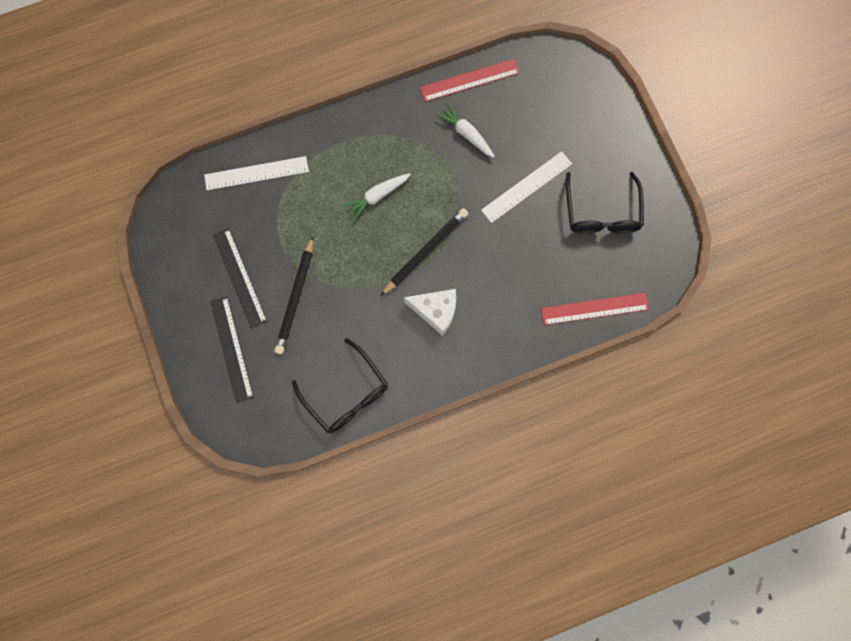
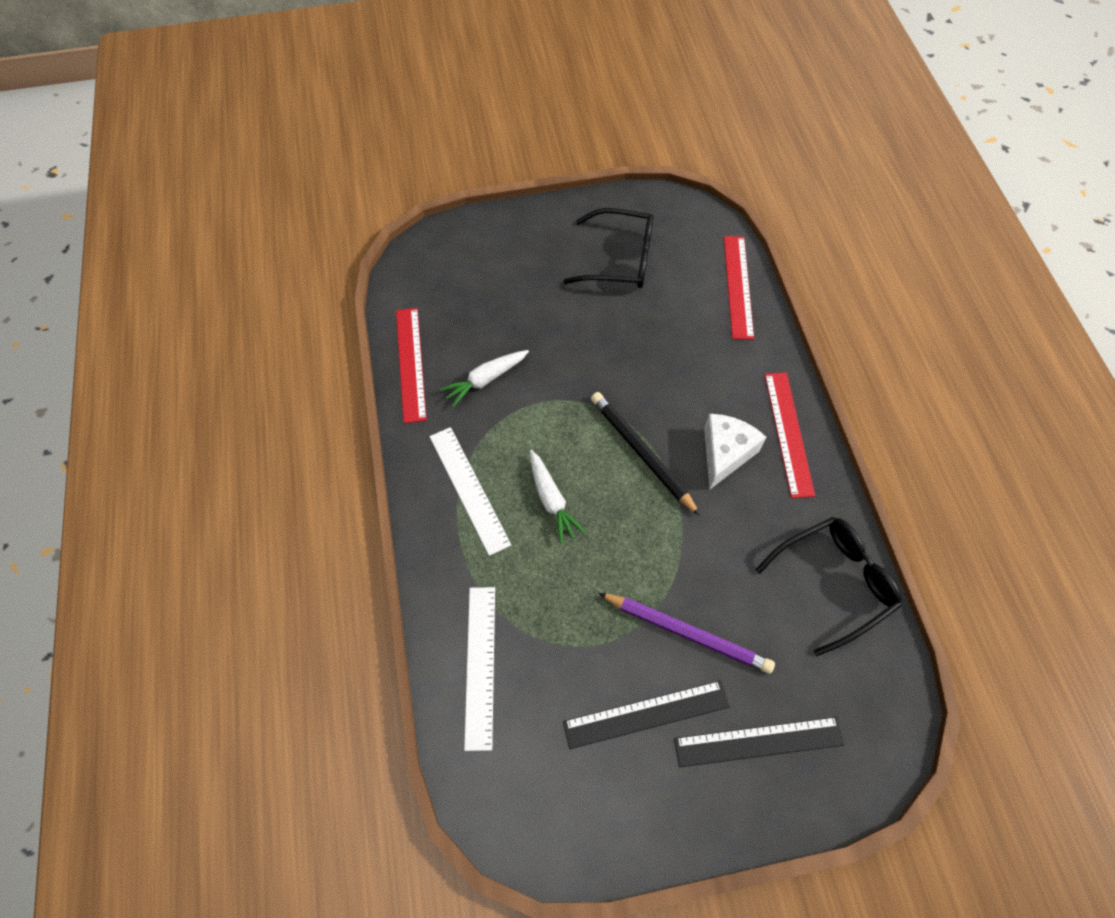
camera: 80 degrees left, 15 degrees down
(296, 298) = (687, 633): black pencil -> purple pencil
(462, 356) = (788, 433): none -> red ruler
(526, 187) = (573, 327): white ruler -> white ruler (469, 489)

